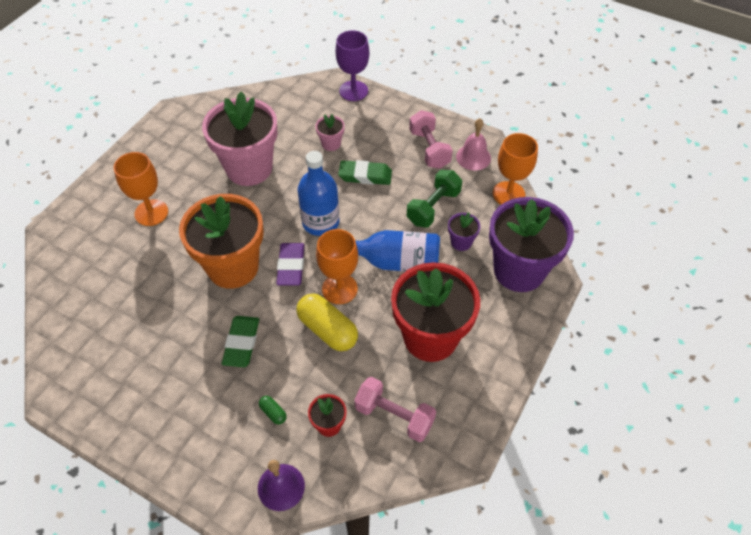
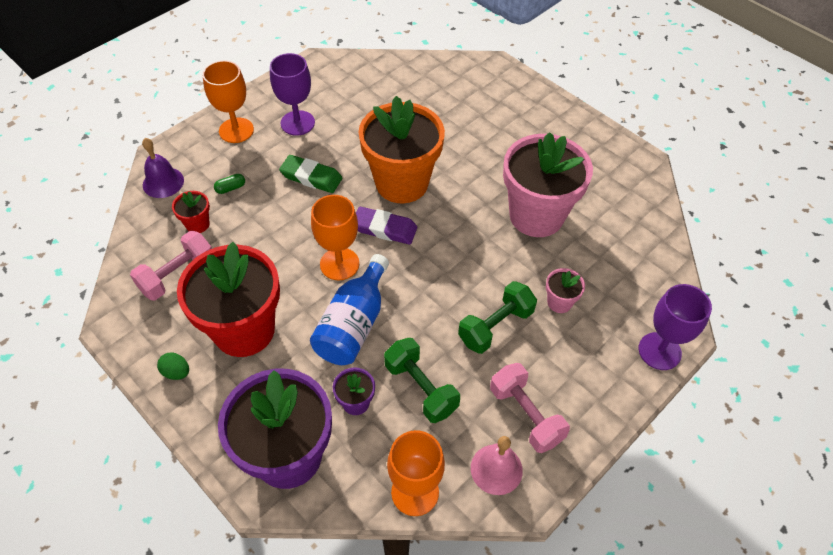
camera: 105 degrees right, 0 degrees up
(151, 213) = (493, 131): orange goblet -> orange goblet (236, 130)
(164, 382) = (297, 123): none -> purple goblet
(320, 222) = (435, 266): blue bottle -> none
(327, 330) = (295, 243): yellow capsule -> none
(365, 175) = (495, 326): green eraser -> green dumbbell
(429, 149) = (525, 415): pink dumbbell -> pink dumbbell turned 60 degrees clockwise
(489, 372) = (176, 372): none -> green egg

